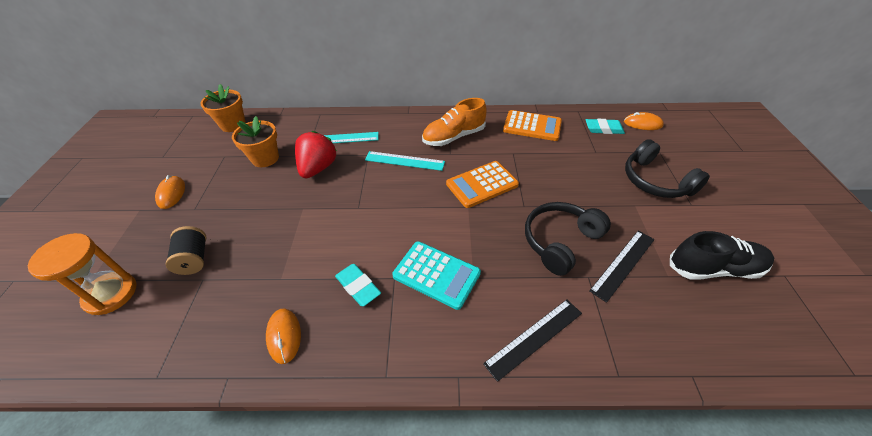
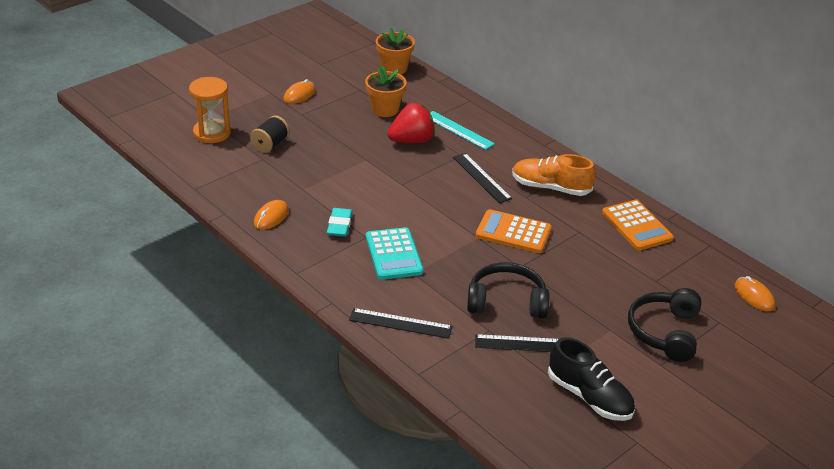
camera: 45 degrees right, 10 degrees down
(404, 161) = (481, 178): turquoise ruler -> black ruler
(603, 129) = (703, 273): turquoise eraser -> none

